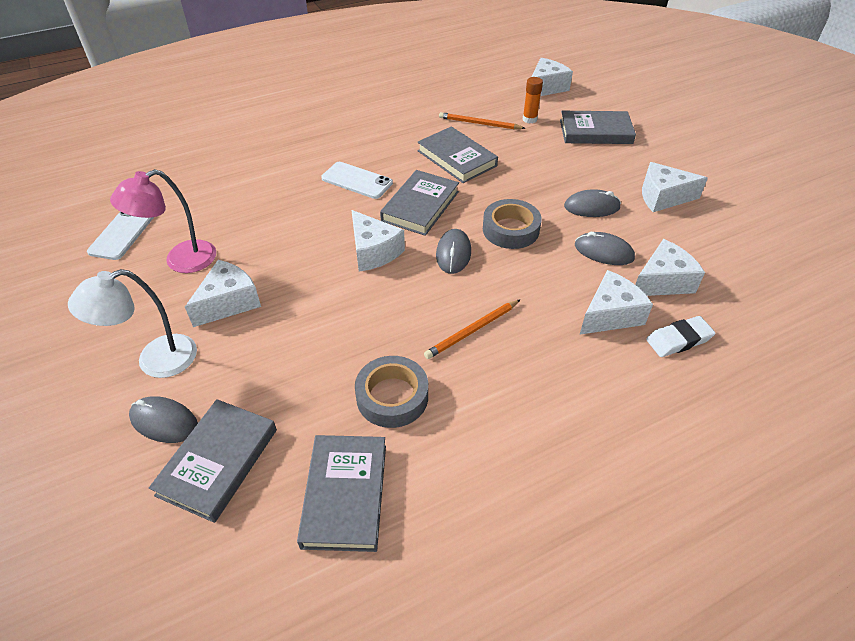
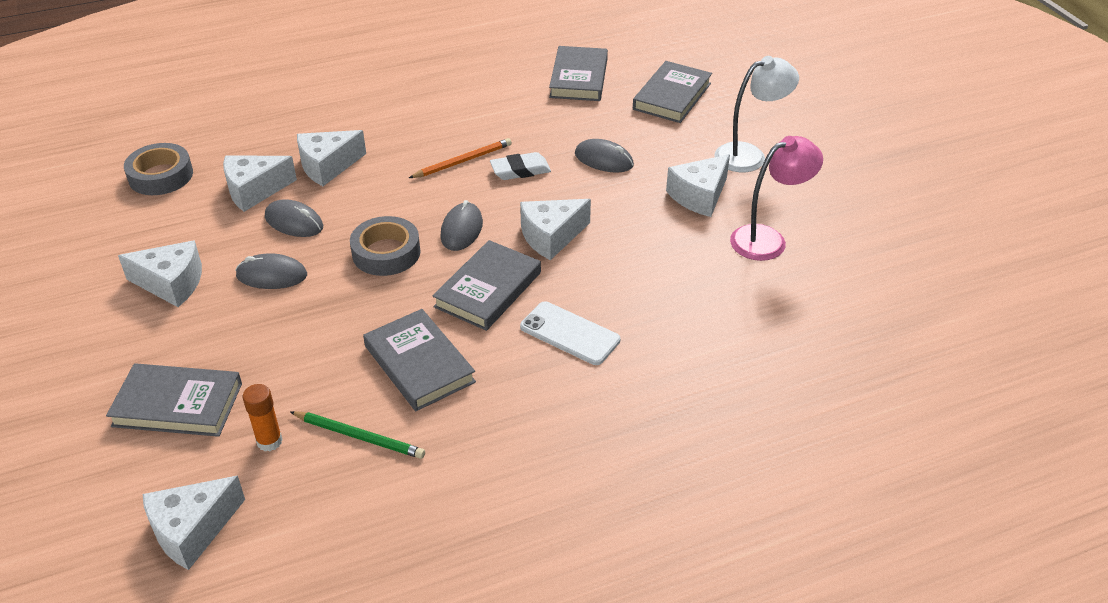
camera: 175 degrees left, 5 degrees down
(123, 233) = (855, 276): white phone -> none
(164, 422) = (722, 118): grey mouse -> grey mouse (604, 159)
(373, 251) = (551, 237): white cheese -> white cheese turned 90 degrees counterclockwise
(392, 396) = (541, 123): grey tape -> grey tape (161, 176)
(479, 124) = (359, 436): orange pencil -> green pencil
(678, 340) = (280, 145): white eraser -> white eraser (520, 170)

